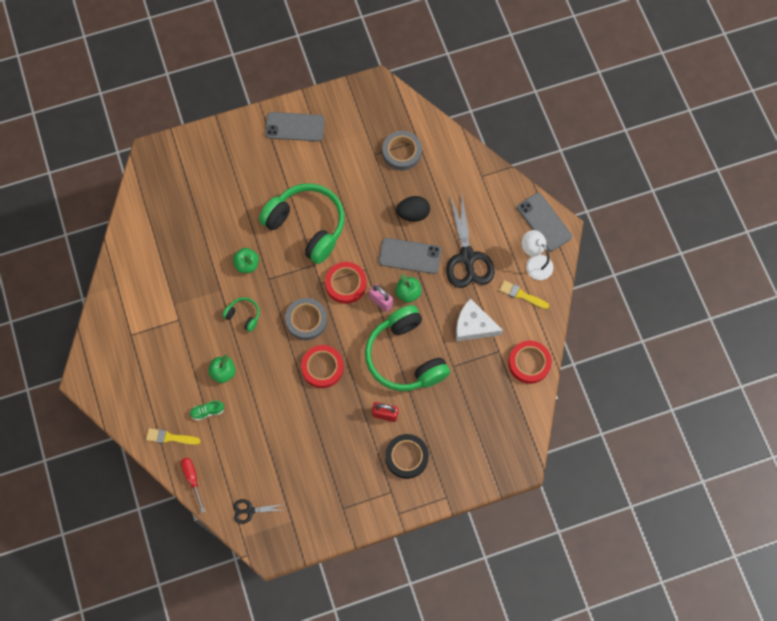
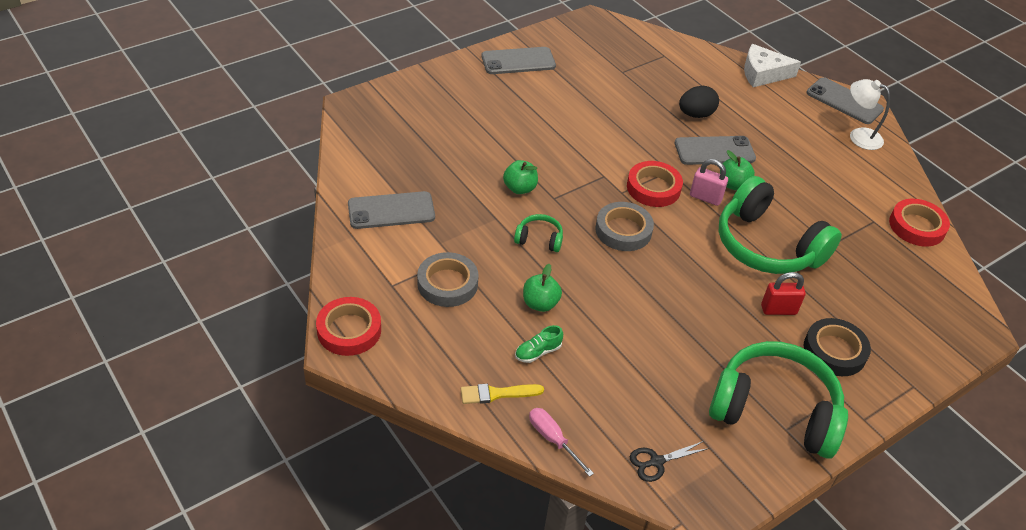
camera: 20 degrees left, 25 degrees down
(149, 267) = (391, 210): none -> grey phone
(192, 479) = (553, 439): red screwdriver -> pink screwdriver
(307, 226) = (577, 142): green headphones -> green headphones (774, 410)
(322, 367) = (670, 275): red tape -> red tape (349, 330)
(402, 152) = (652, 66): grey tape -> grey tape (447, 283)
(467, 258) = (781, 143): black scissors -> none
(473, 325) = (829, 202): white cheese -> white cheese (763, 73)
(521, 295) = (864, 166): yellow brush -> none

